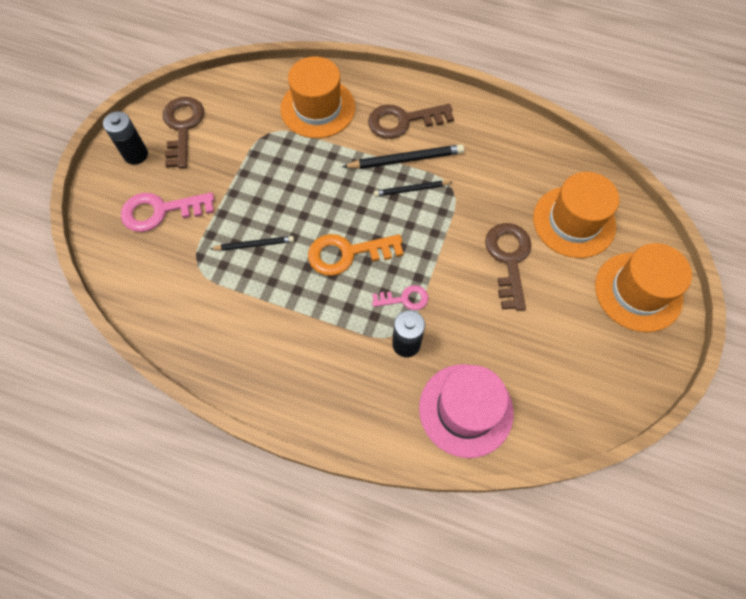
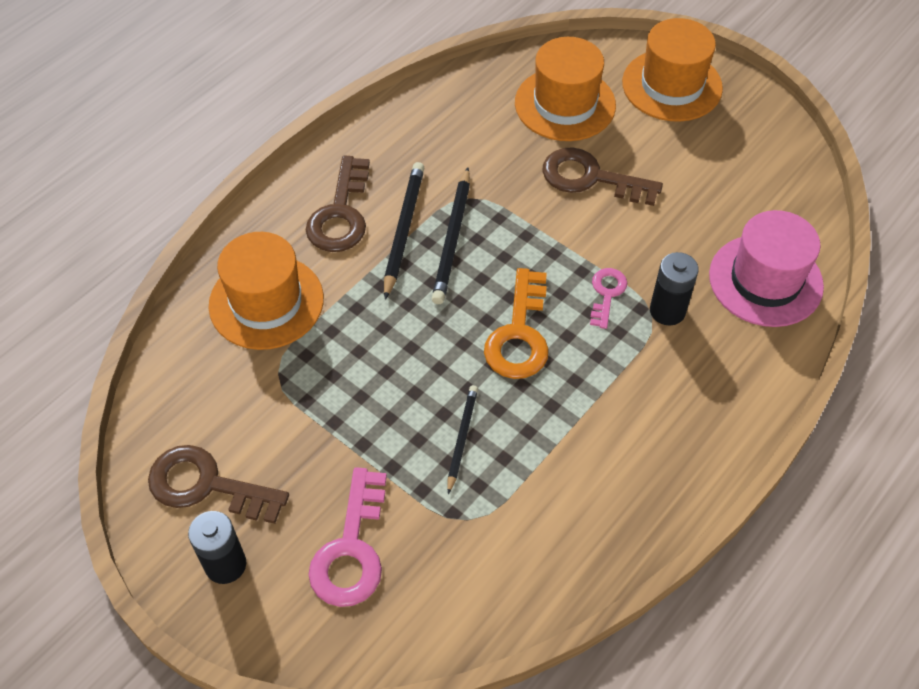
camera: 70 degrees left, 10 degrees down
(411, 189) = (452, 238): black pencil -> black pencil, size x1.57

